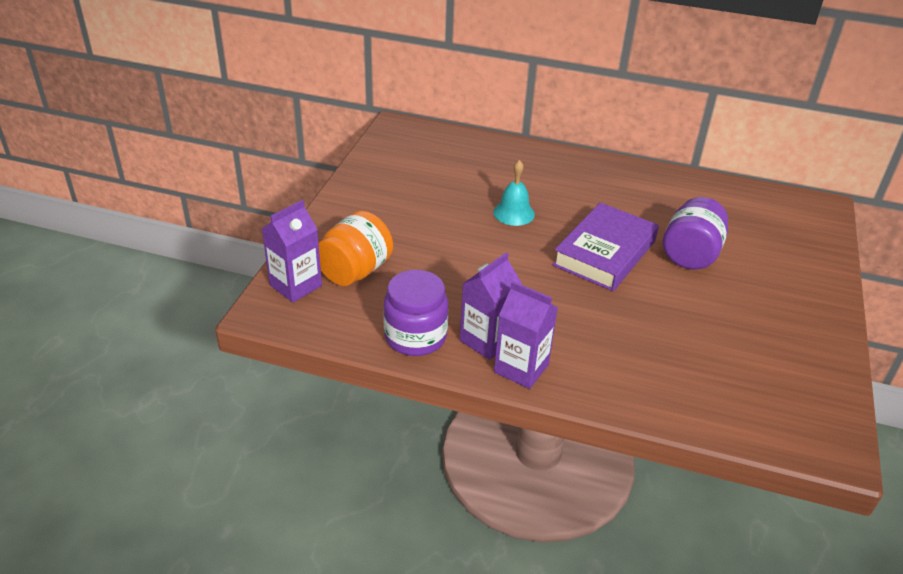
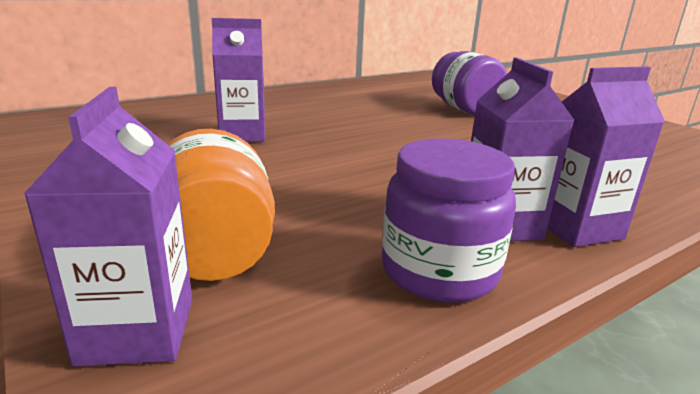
camera: 50 degrees left, 15 degrees down
(479, 198) = (243, 135): none -> purple carton
(514, 213) = (297, 132): turquoise bell -> none
(605, 253) = (419, 127): purple book -> none

